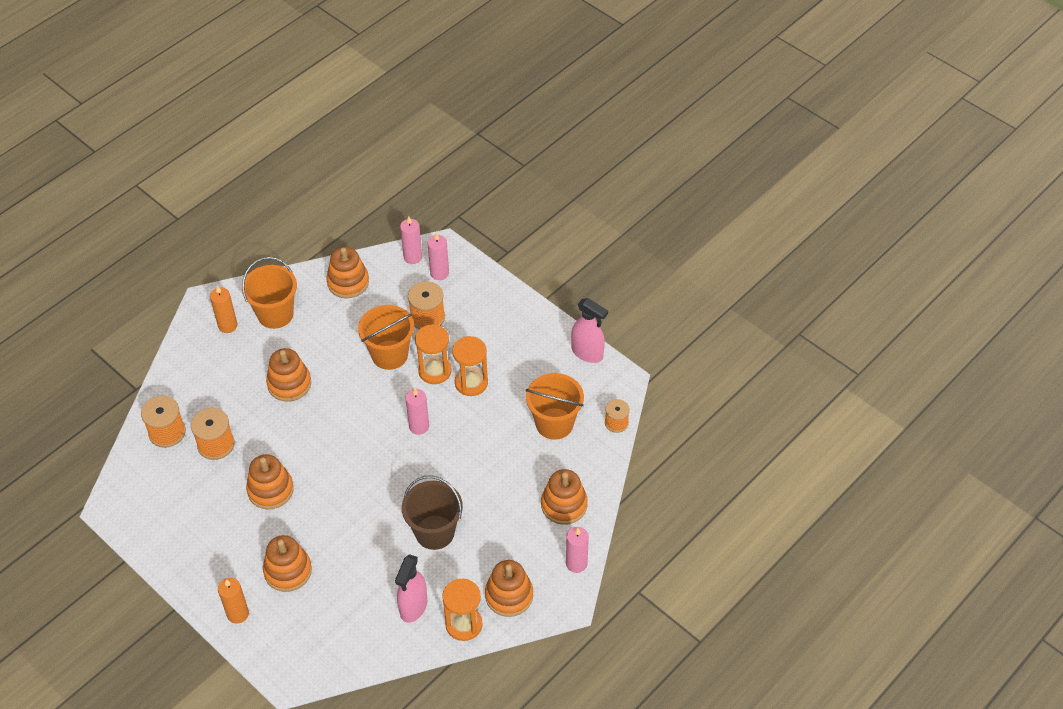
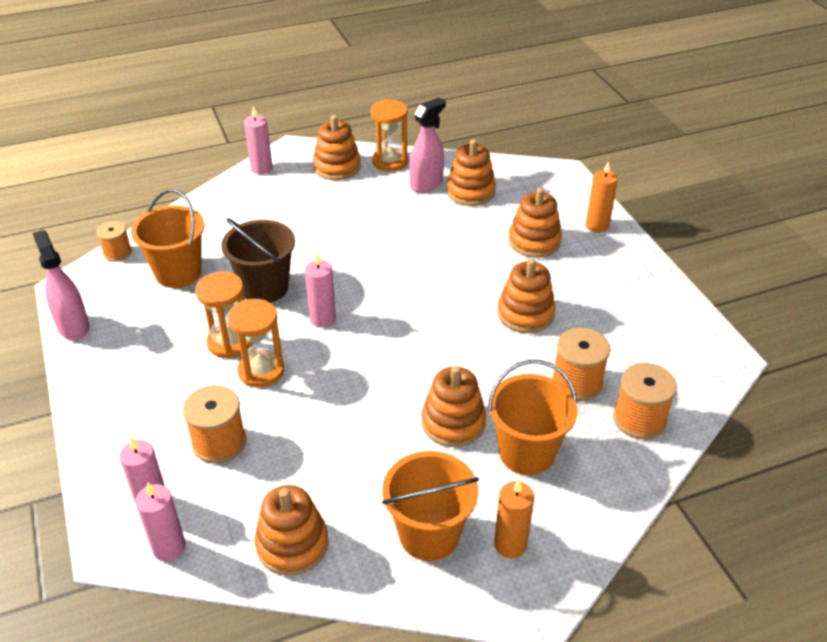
camera: 155 degrees left, 10 degrees down
(389, 355) = (302, 411): orange bucket -> orange bucket (526, 452)
(435, 532) = (371, 226): brown bucket -> brown bucket (265, 288)
(564, 505) = (233, 208): orange stacking toy -> orange stacking toy (470, 192)

